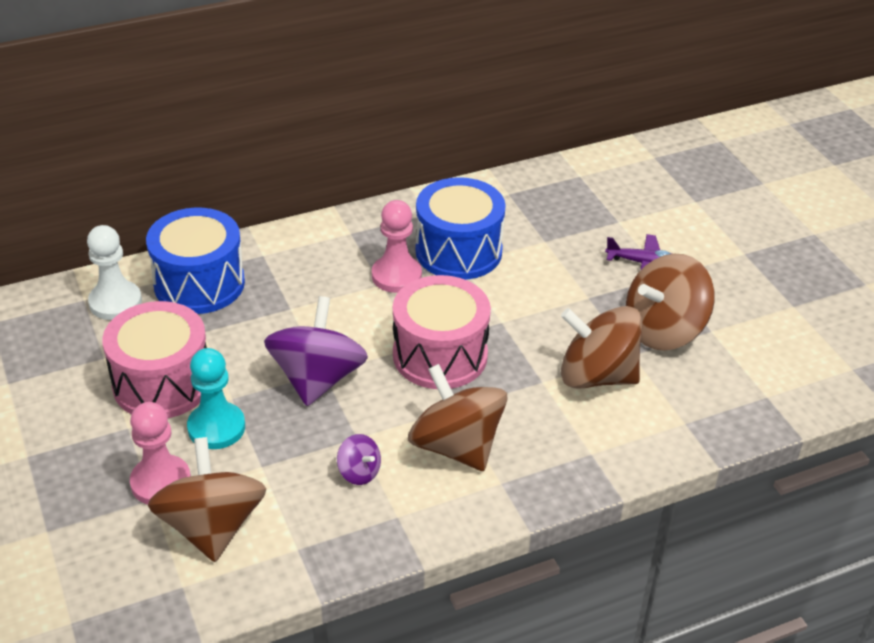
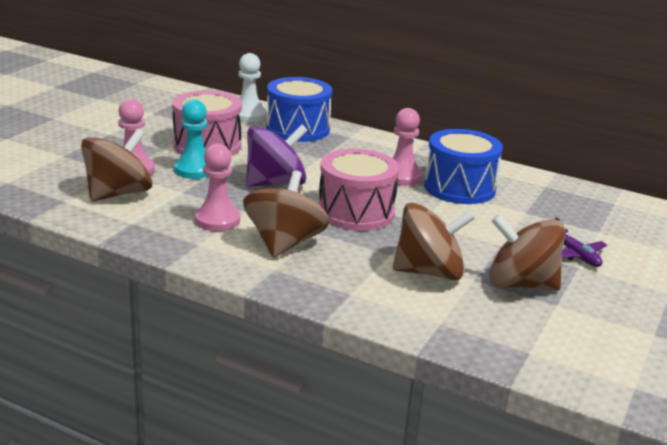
camera: 50 degrees right, 15 degrees down
(359, 472) = (217, 220): purple spinning top -> pink pawn
(597, 375) = (429, 272): brown spinning top -> brown spinning top turned 105 degrees clockwise

